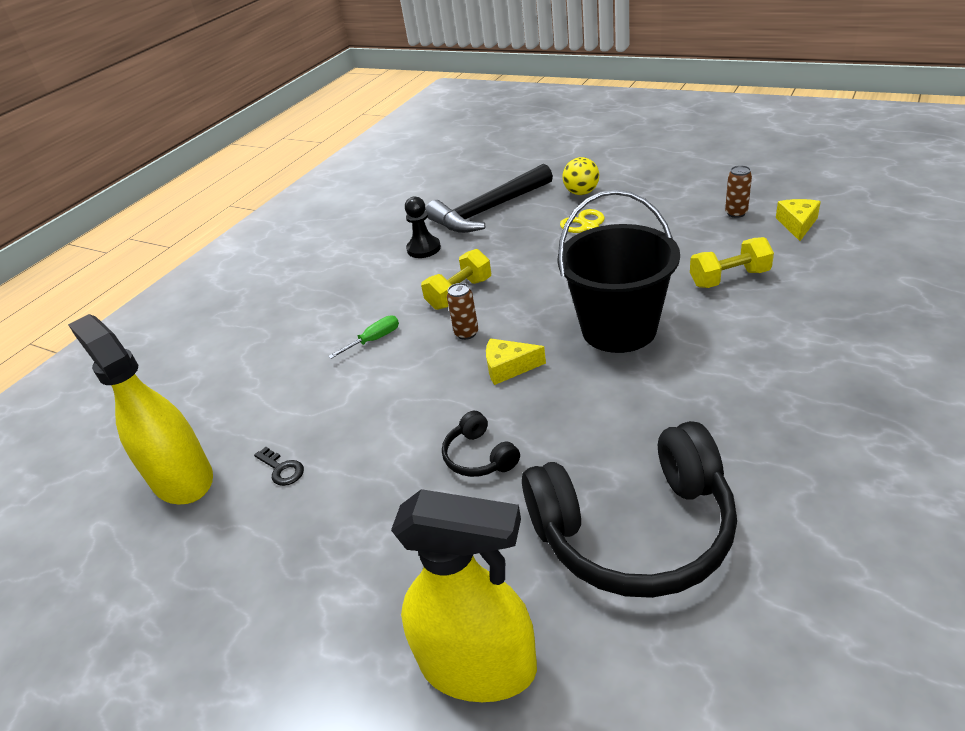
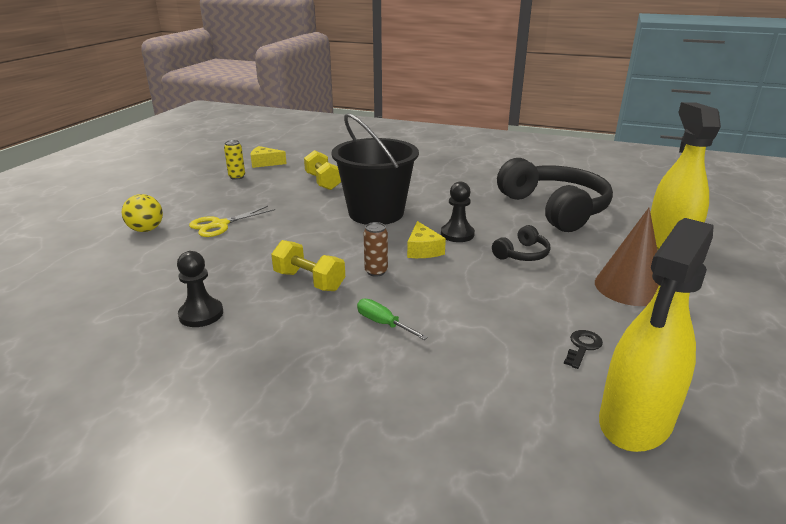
camera: 105 degrees left, 10 degrees down
(367, 550) = (629, 287): none -> brown cone
(488, 211) = (138, 278): black hammer -> none
(547, 399) = (457, 234): none -> black pawn
(736, 213) = (237, 177): brown can -> yellow can

